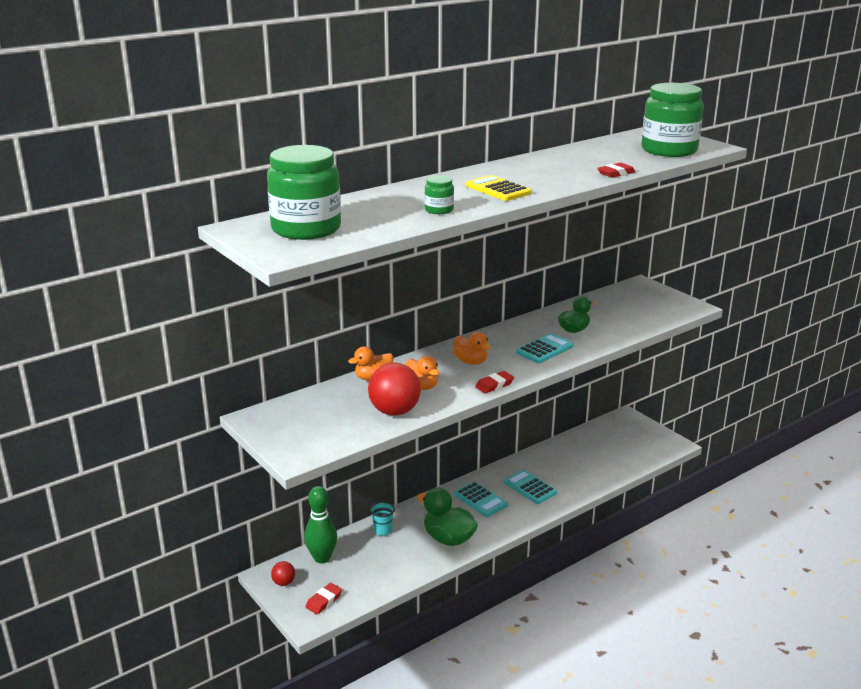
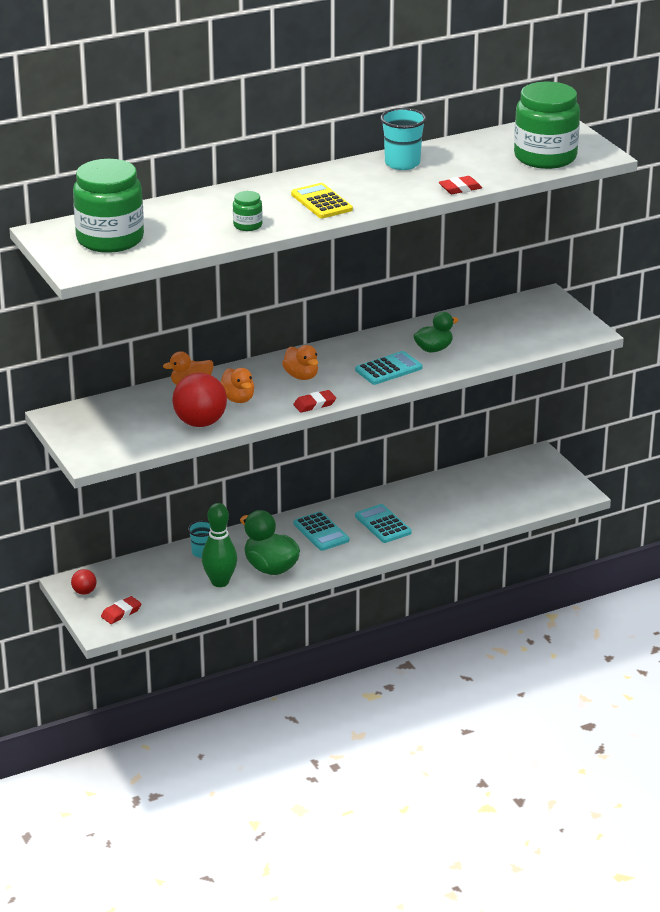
camera: 10 degrees right, 5 degrees up
(322, 558) = (129, 573): green bowling pin -> green bowling pin (220, 582)
(550, 160) = (402, 163): none -> turquoise cup

